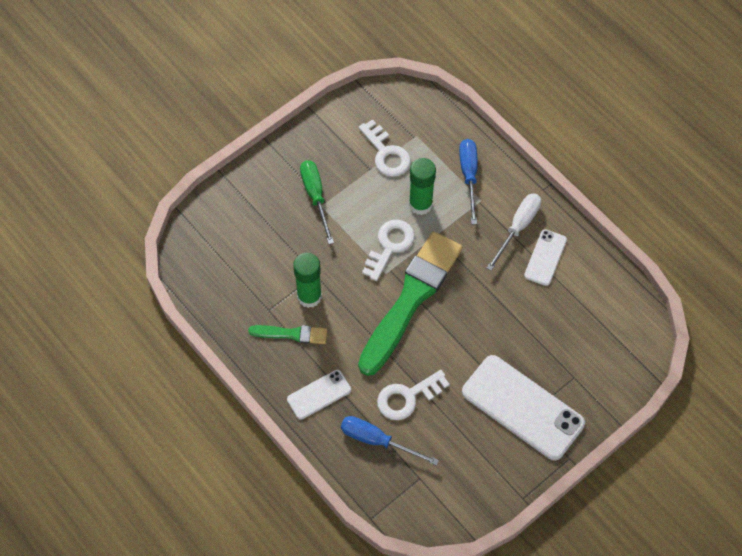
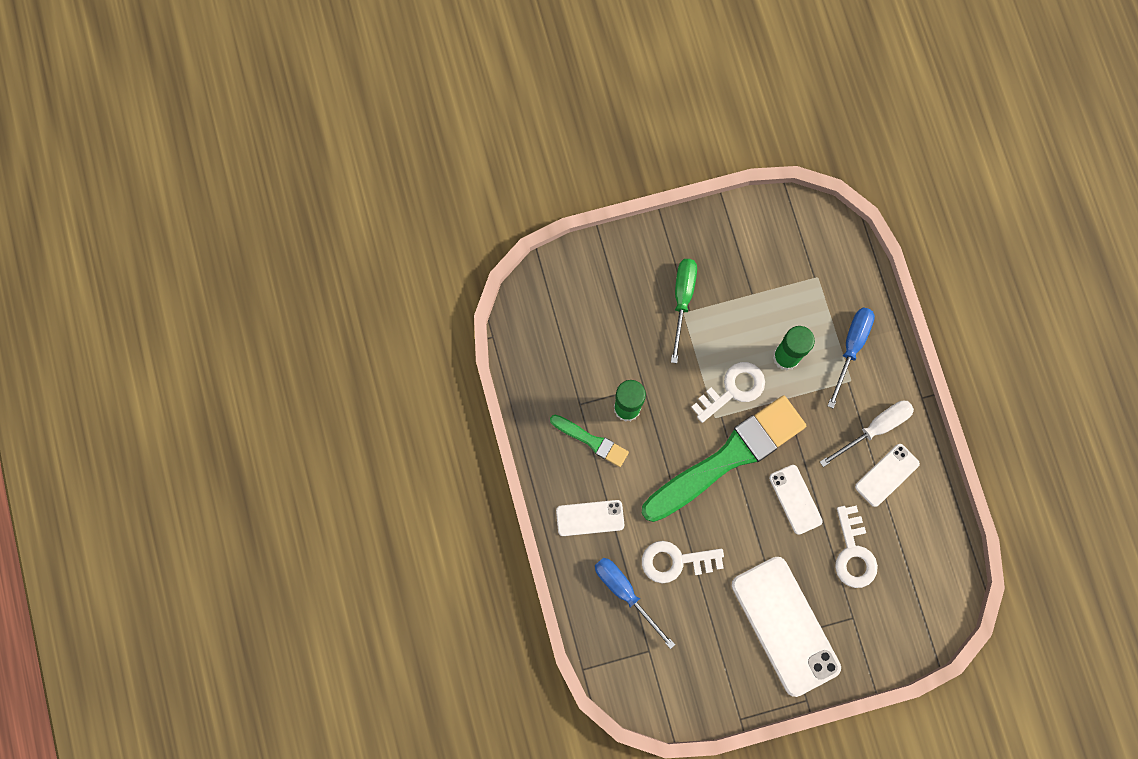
camera: 25 degrees right, 15 degrees up
(386, 153) = (777, 283): white key -> white key (853, 553)
(482, 307) = (795, 499): none -> white phone

